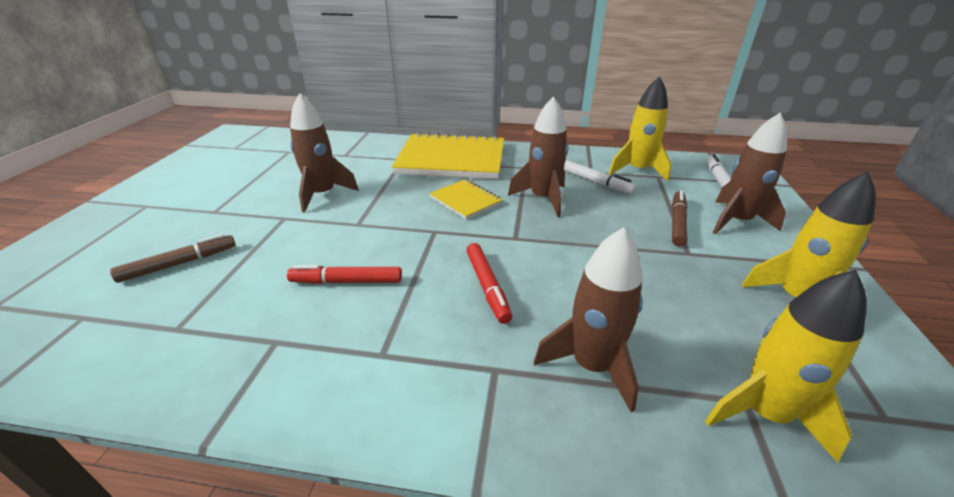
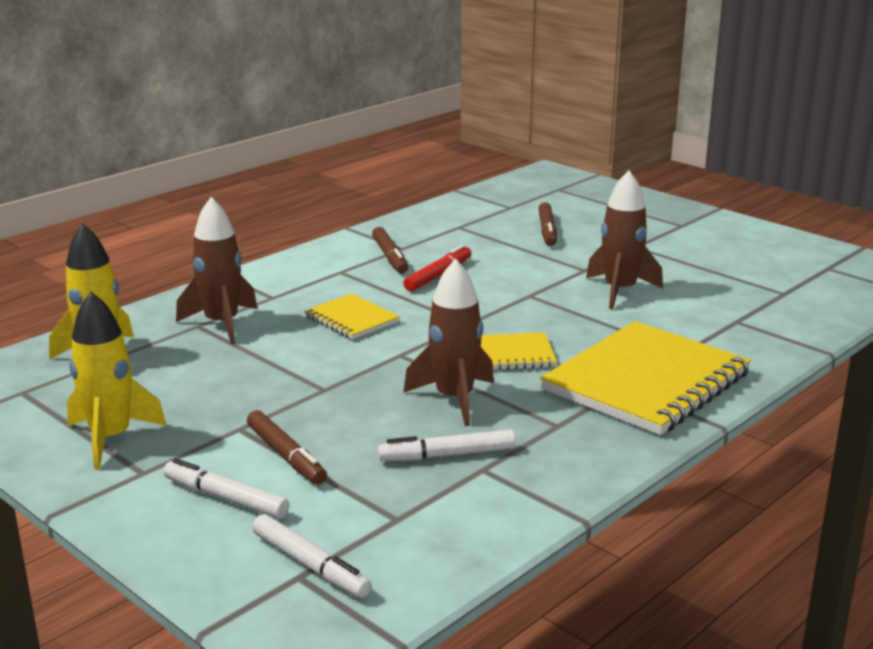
camera: 125 degrees right, 10 degrees down
(311, 337) = (390, 257): none -> brown marker
(487, 286) = (351, 319): red marker -> yellow notebook
(637, 170) = (436, 511): yellow rocket -> none
(736, 221) = (226, 498): brown rocket -> white marker

